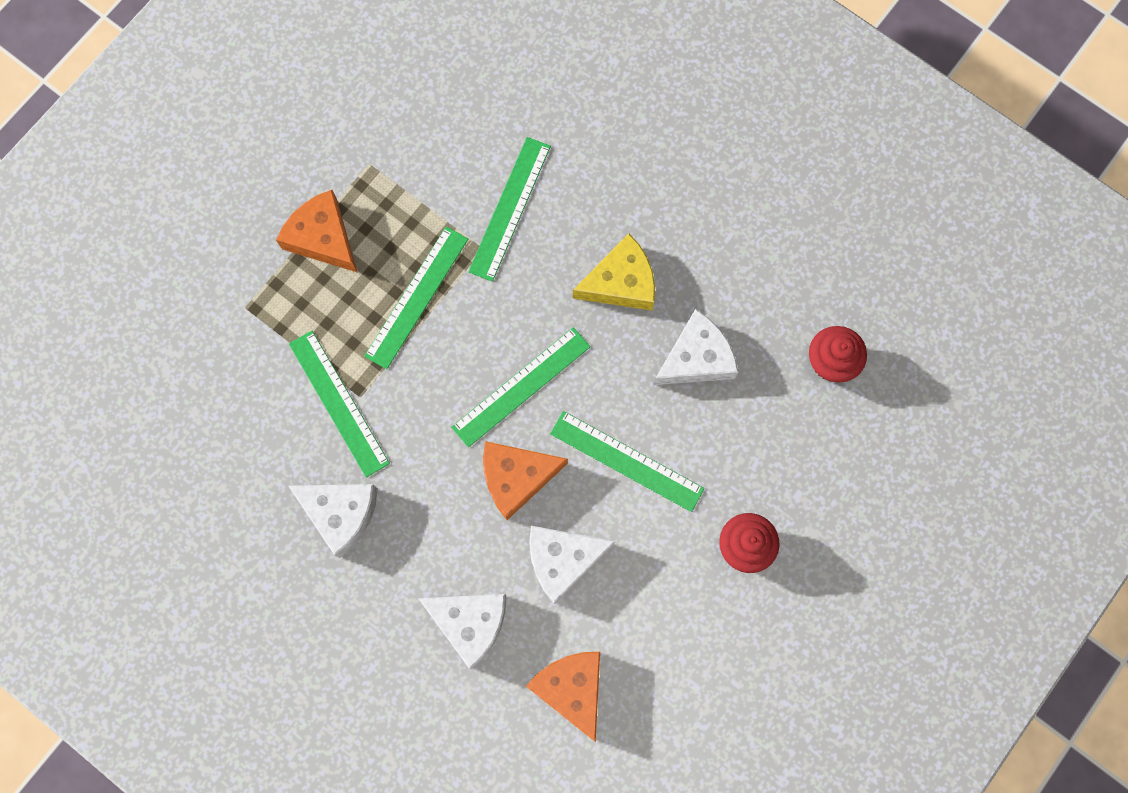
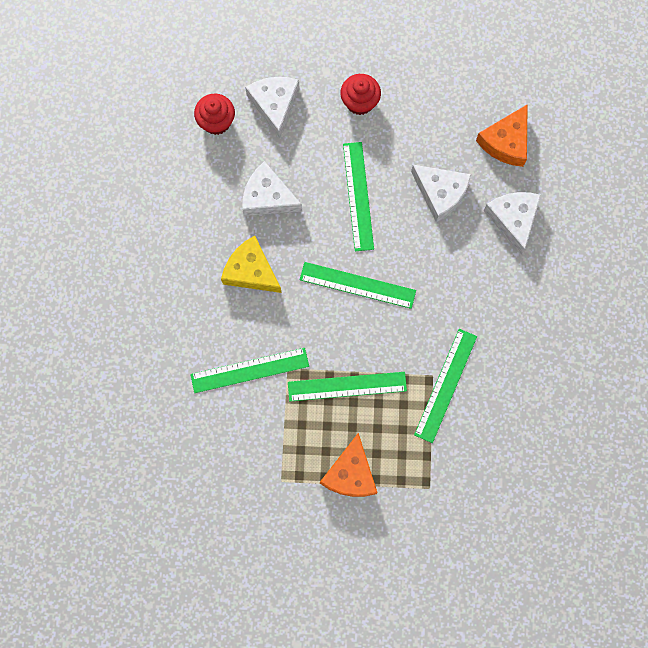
camera: 125 degrees left, 0 degrees up
(340, 513) = (508, 335): white cheese -> white cheese (275, 105)
(516, 477) = (413, 250): orange cheese -> none

